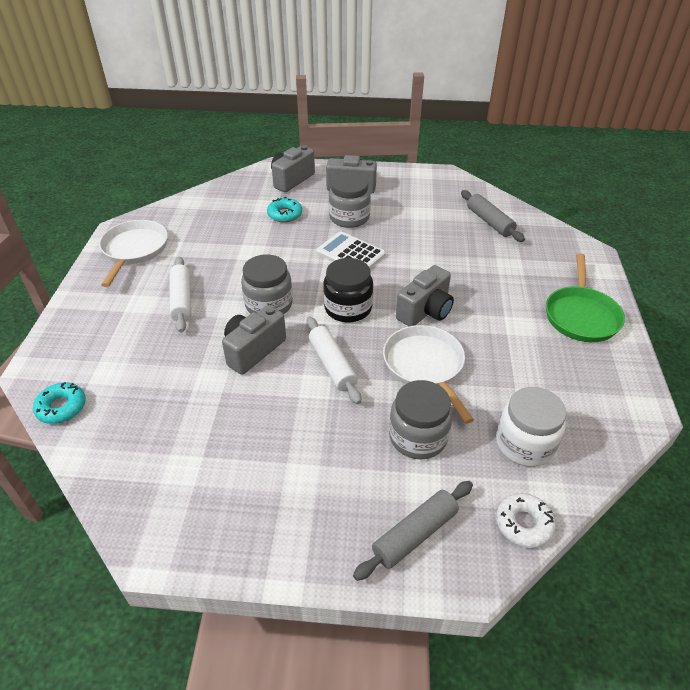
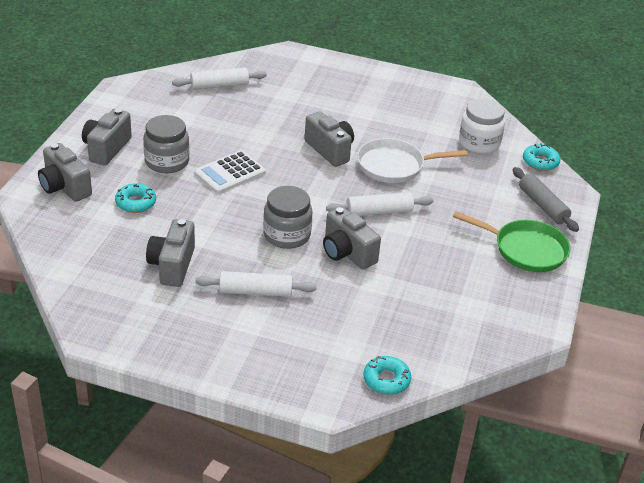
camera: 80 degrees left, 5 degrees down
(134, 250) = (147, 323): white pan -> none
(207, 248) = (172, 265): none -> grey camera
(348, 308) = (310, 190): black jar -> none
(418, 437) = (464, 186): grey jar -> none
(489, 222) = (219, 85): grey rolling pin -> white rolling pin
(523, 524) = (540, 162): white donut -> turquoise donut
(581, 315) = (362, 81): green pan -> green pan (525, 249)

